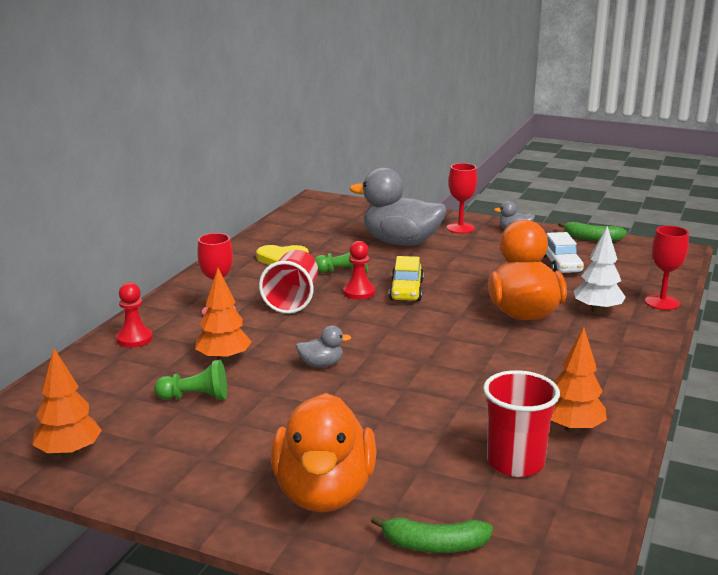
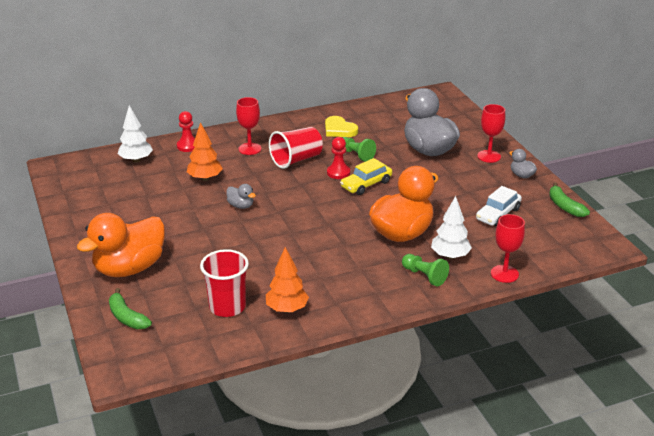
camera: 45 degrees right, 10 degrees up
(69, 453) = (76, 192): orange tree -> none
(90, 381) = (136, 160): none -> white tree
(196, 397) = (161, 192): green pawn -> green pawn (424, 276)

